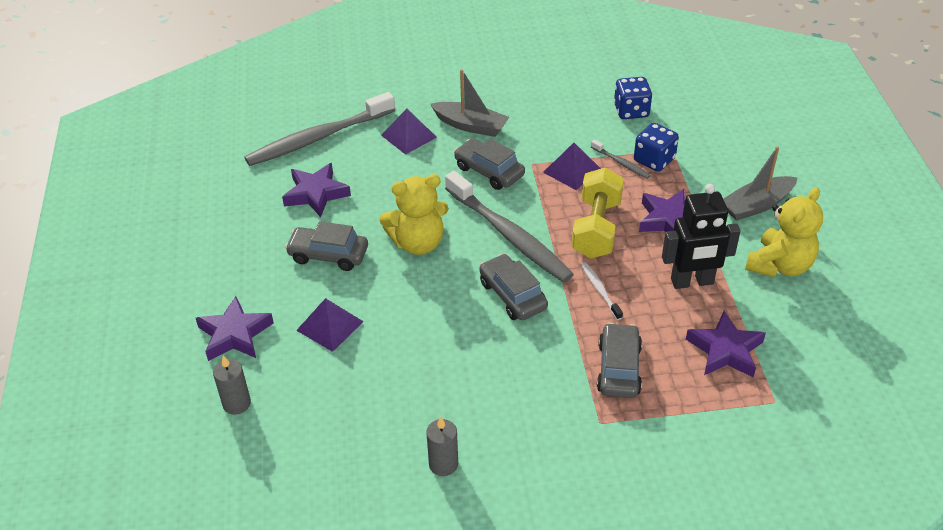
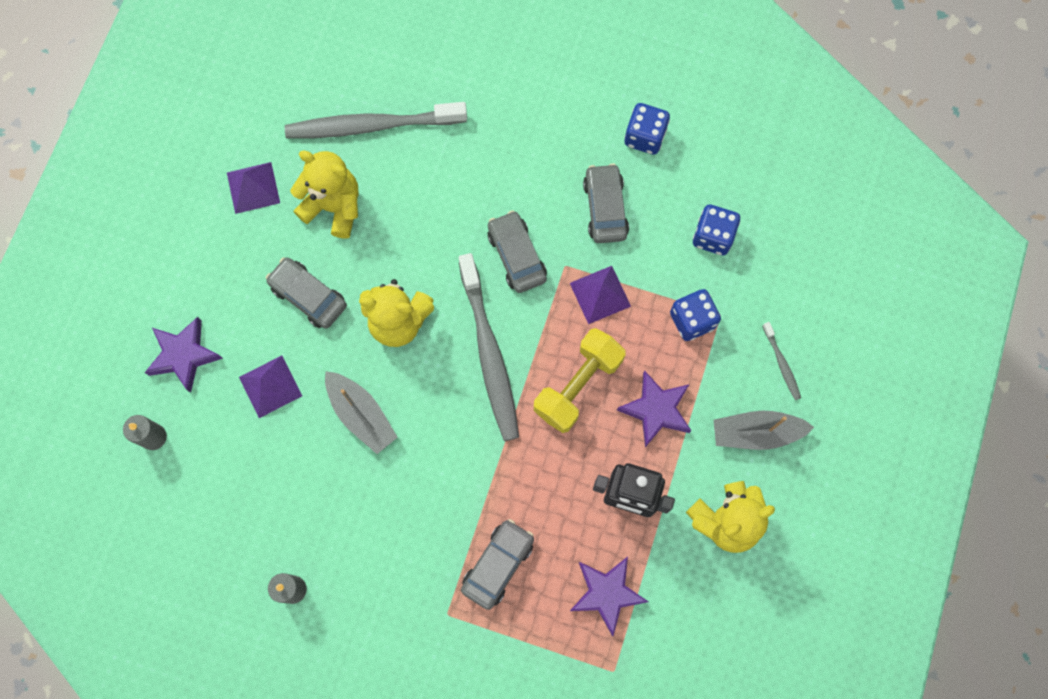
camera: 25 degrees right, 30 degrees up
(316, 194) = (334, 207): purple star -> yellow teddy bear
(408, 136) = (463, 165): purple pyramid -> purple pyramid (253, 187)
(471, 126) = (533, 180): grey boat -> grey boat (361, 415)
(512, 295) = (451, 431): grey car -> grey car (605, 208)
(538, 77) = (645, 137): none -> blue dice
(600, 290) = (535, 465): white toothbrush -> none
(621, 163) = (656, 308): grey toothbrush -> grey toothbrush (781, 364)

